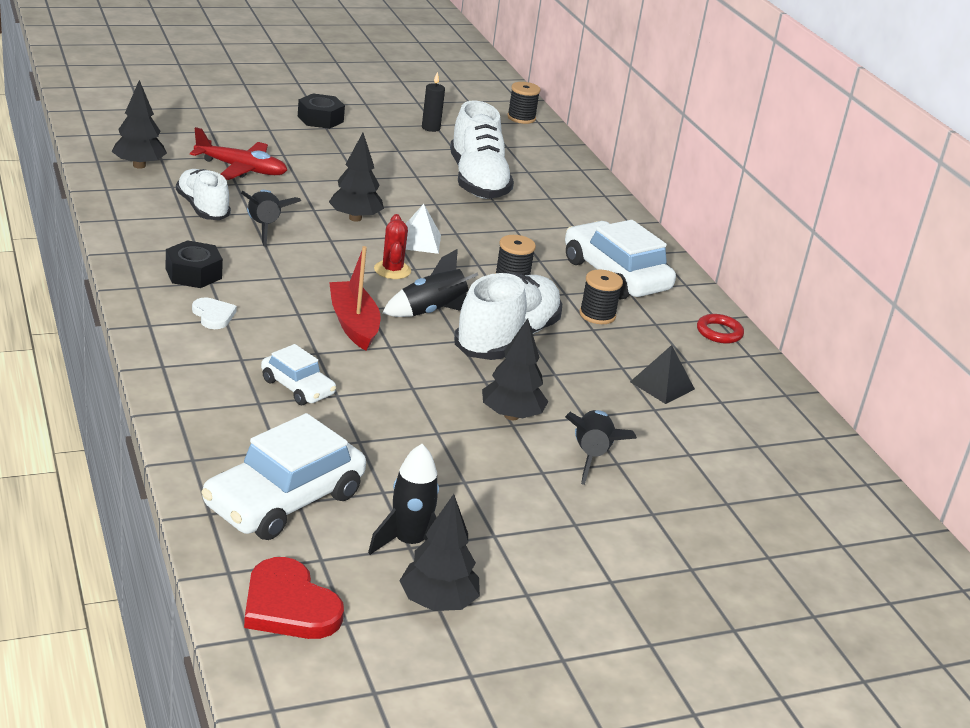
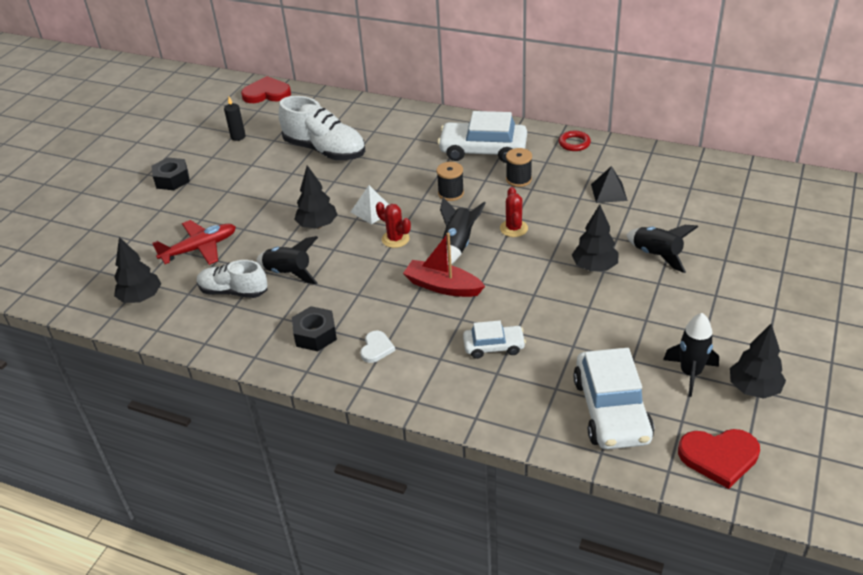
camera: 40 degrees left, 10 degrees up
(213, 315) = (376, 348): white heart -> white heart turned 90 degrees clockwise
(507, 339) = (513, 228): white shoe -> red cactus
(521, 118) = (267, 93): black spool -> red heart

